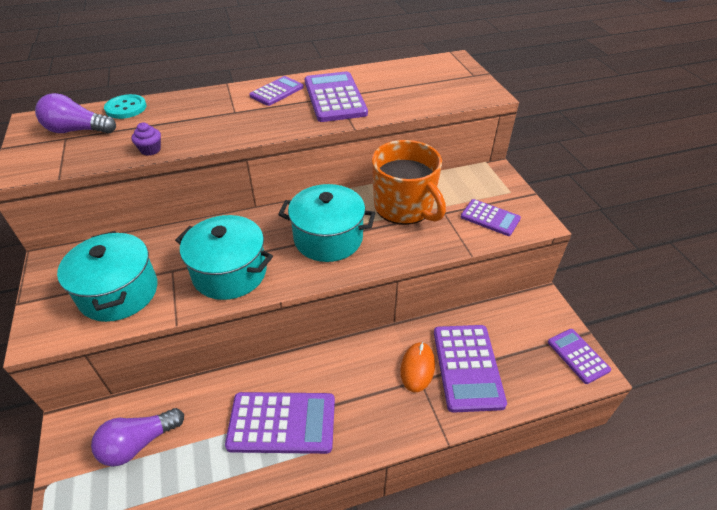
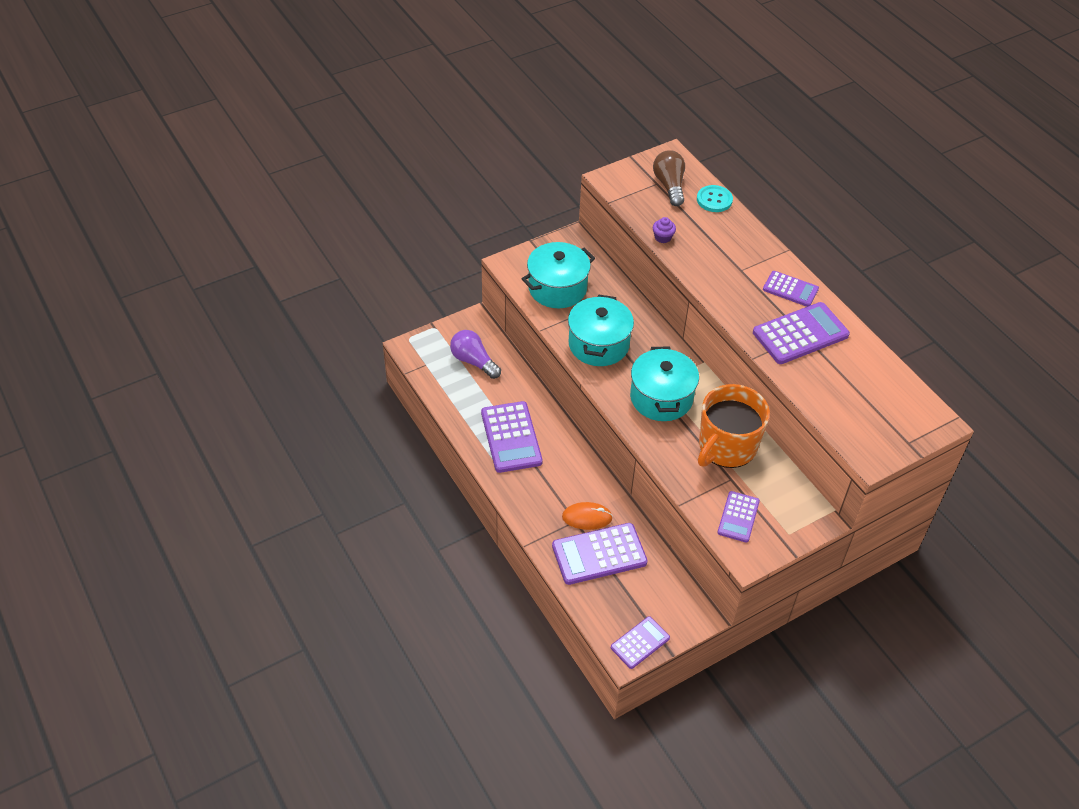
camera: 75 degrees right, 5 degrees up
(77, 130) = (669, 185): purple light bulb -> brown light bulb

